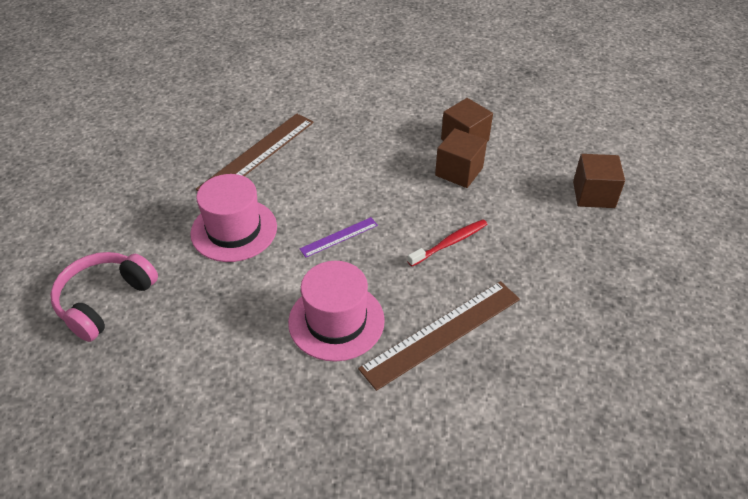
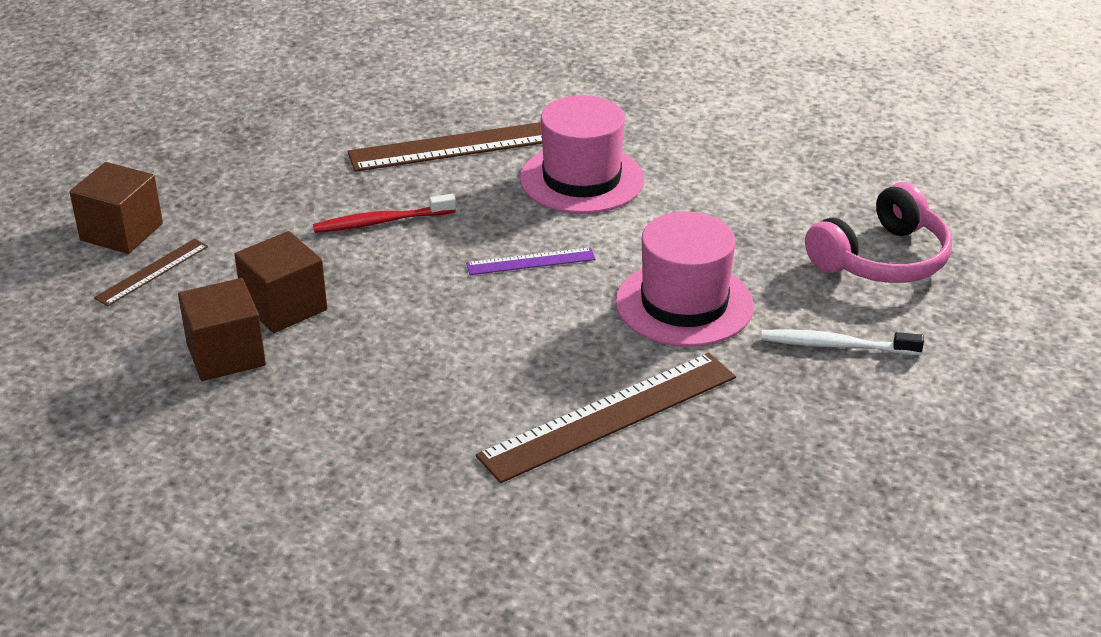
camera: 160 degrees left, 10 degrees down
(138, 224) = (836, 345): none -> white toothbrush
(548, 174) = (152, 272): none -> brown ruler

